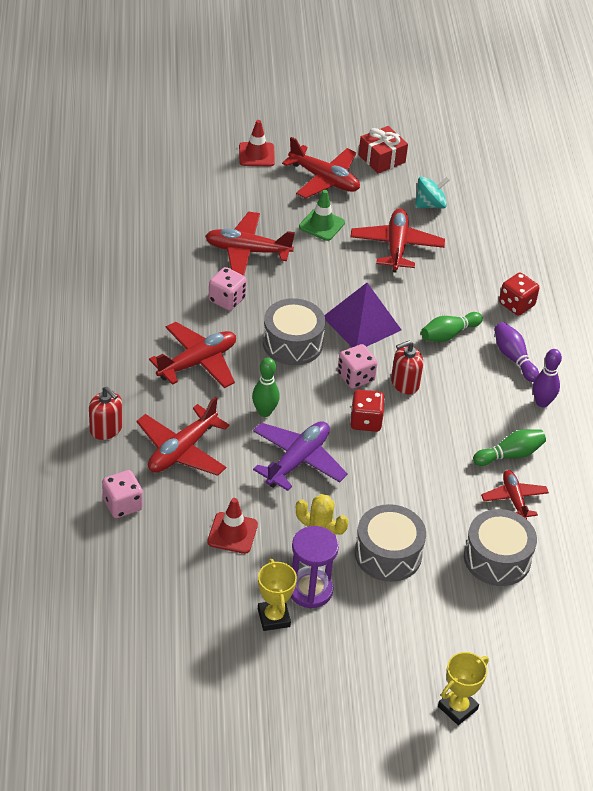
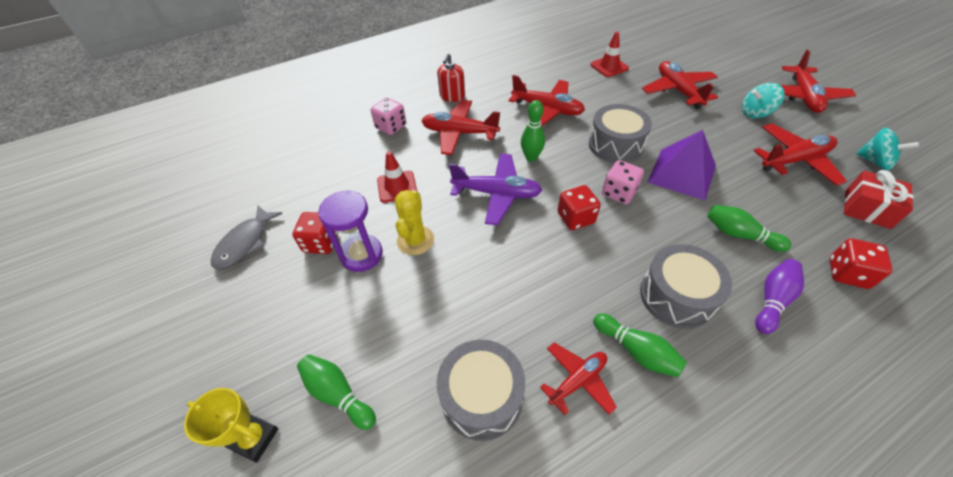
camera: 70 degrees right, 5 degrees up
(227, 299) = (620, 99): pink dice -> none
(232, 682) = (245, 243): none -> grey fish
(256, 155) = (774, 60): red traffic cone -> red traffic cone (609, 66)
(273, 618) = (321, 243): yellow trophy -> red dice
(321, 225) = (755, 113): green traffic cone -> turquoise spinning top
(381, 159) = (876, 115): red gift -> red gift (867, 209)
(388, 554) = (432, 294): grey drum -> grey drum (676, 296)
(404, 383) = (645, 227): red soap dispenser -> none
(448, 646) = (338, 394): none -> green bowling pin
(542, 402) = (741, 354): purple bowling pin -> none

